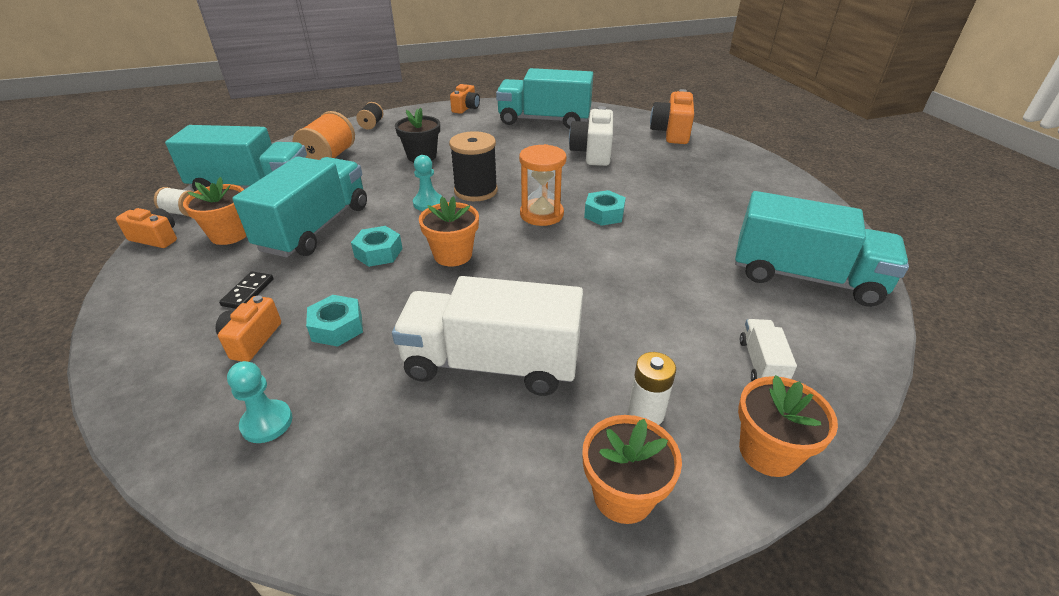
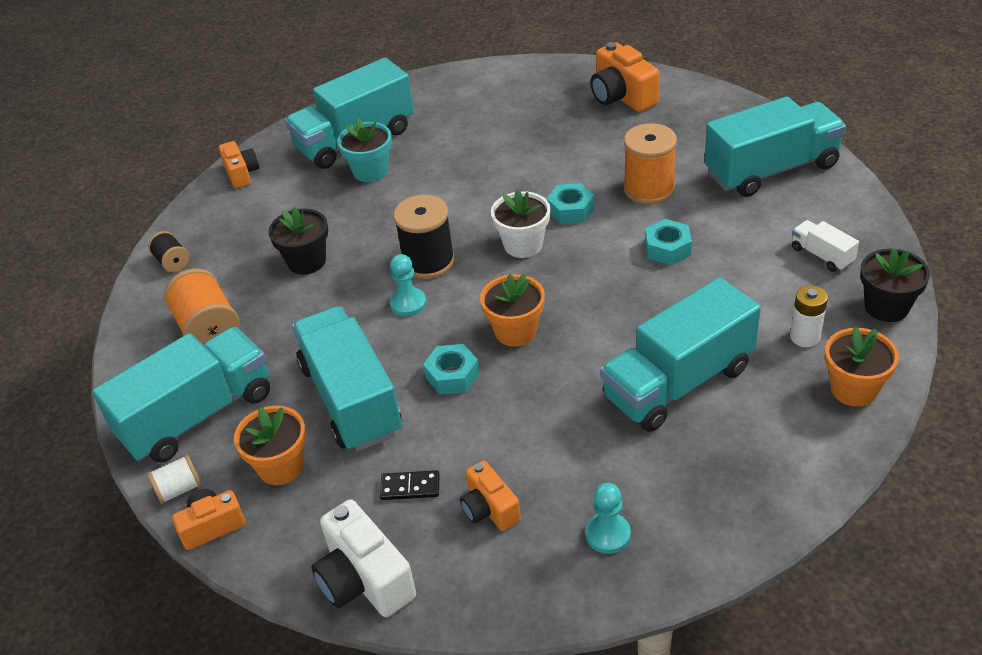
camera: 40 degrees left, 5 degrees up
(248, 292) = (410, 487): black domino -> black domino turned 60 degrees counterclockwise
(337, 327) = (534, 449): turquoise nut -> turquoise nut (667, 248)
(491, 363) = (678, 382): white truck -> turquoise truck
(526, 136) = (370, 171): none -> turquoise flower pot
(541, 214) = (523, 245): orange hourglass -> white flower pot
(592, 153) = (464, 151): white camera -> white camera (364, 580)
(671, 132) = (498, 82): orange camera -> orange camera (622, 96)
(679, 233) = (649, 189): none -> orange spool
(768, 452) = (886, 307): orange flower pot -> black flower pot

